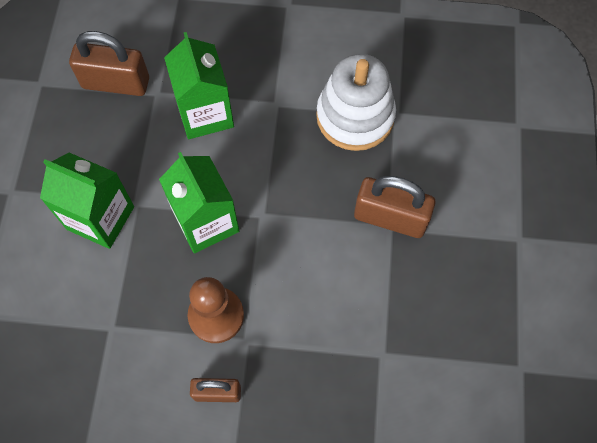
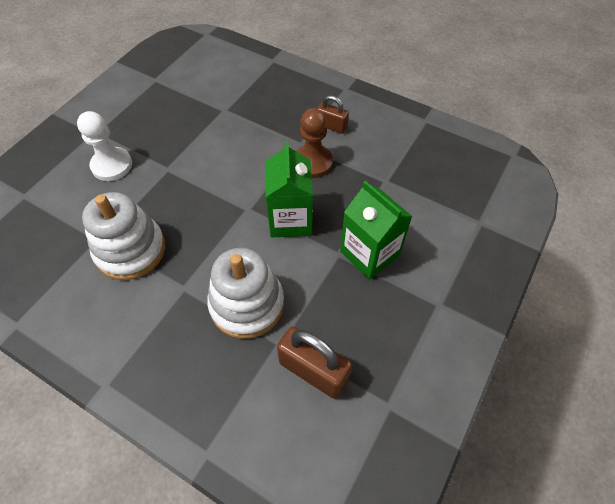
camera: 155 degrees left, 10 degrees down
(205, 113) = (247, 304): green carton -> white stacking toy
(390, 218) = (162, 173): brown padlock -> none
(457, 202) = (112, 165): none -> white pawn

